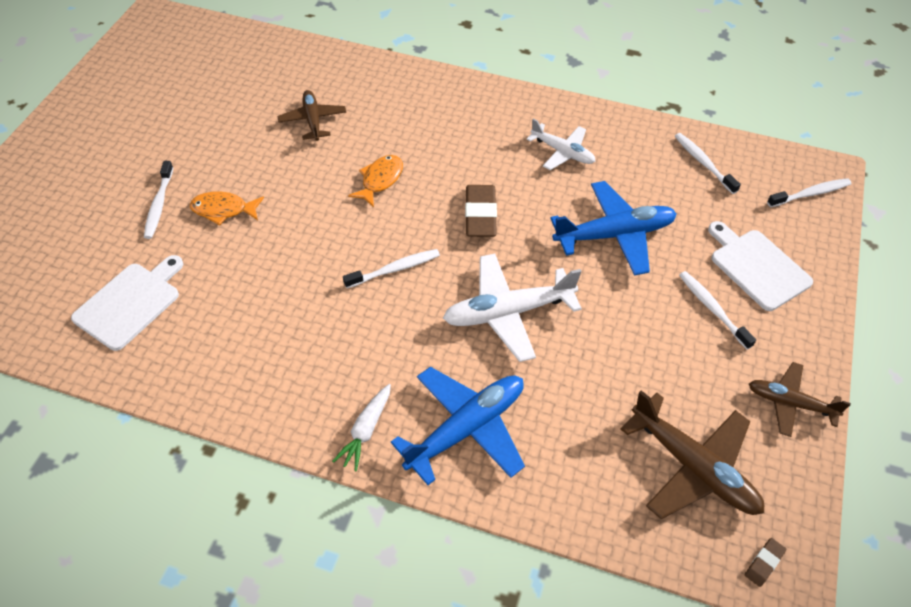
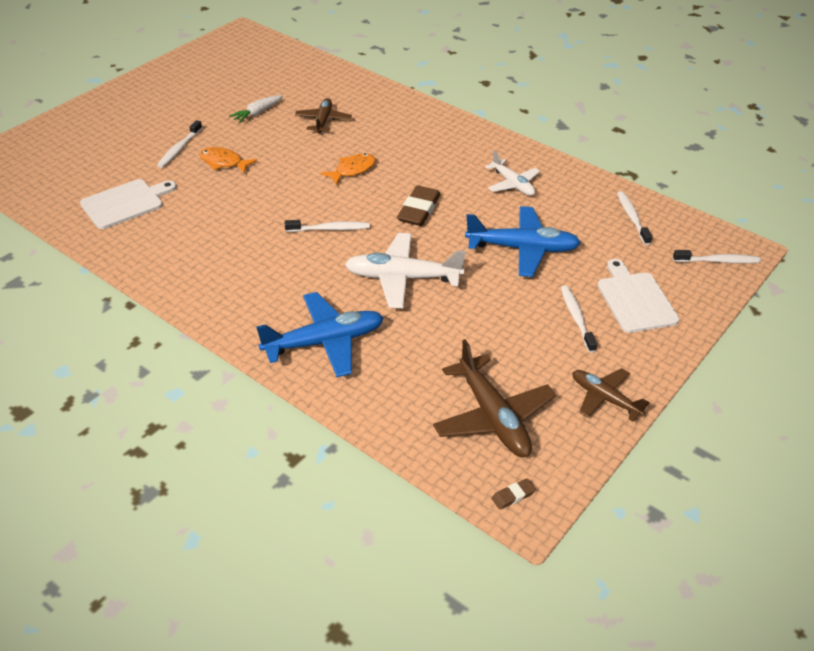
camera: 20 degrees right, 10 degrees down
(366, 430) = (248, 323): white carrot -> white carrot (257, 113)

